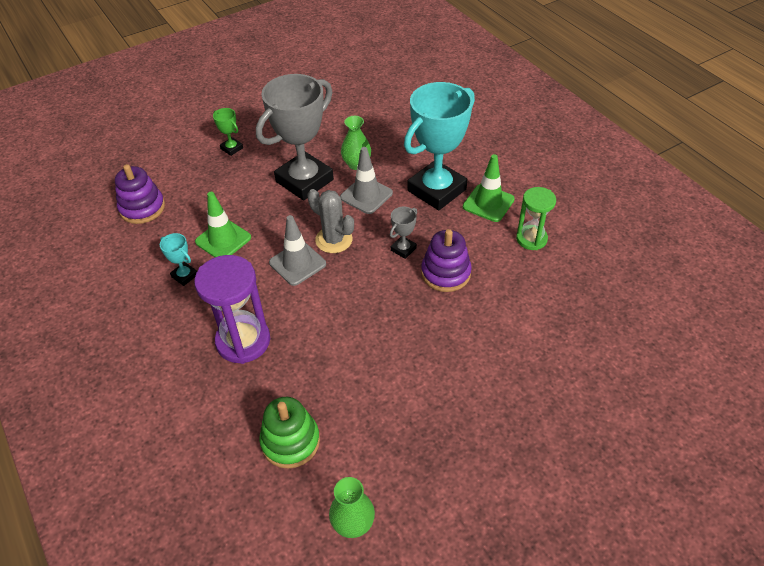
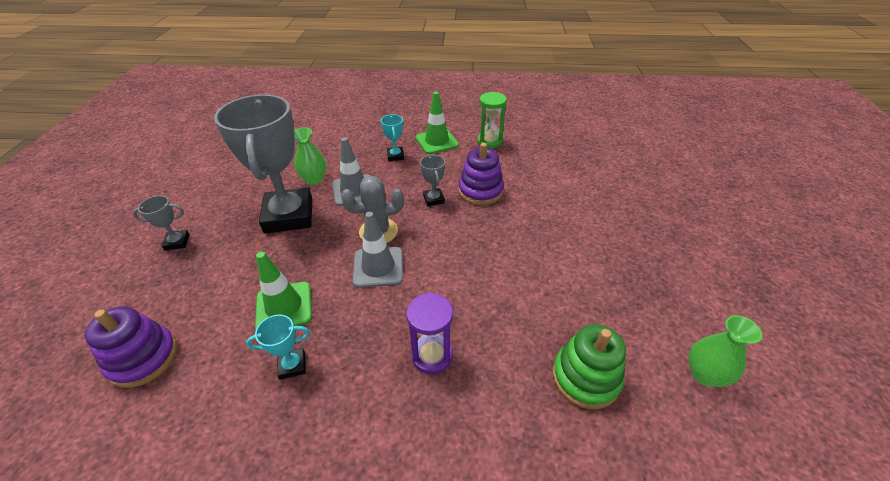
camera: 55 degrees left, 5 degrees down
(232, 148) = (177, 242): green trophy -> grey trophy
(243, 341) = (432, 355): purple hourglass -> purple hourglass, size x0.63
(437, 190) = (395, 156): turquoise trophy -> turquoise trophy, size x0.41

